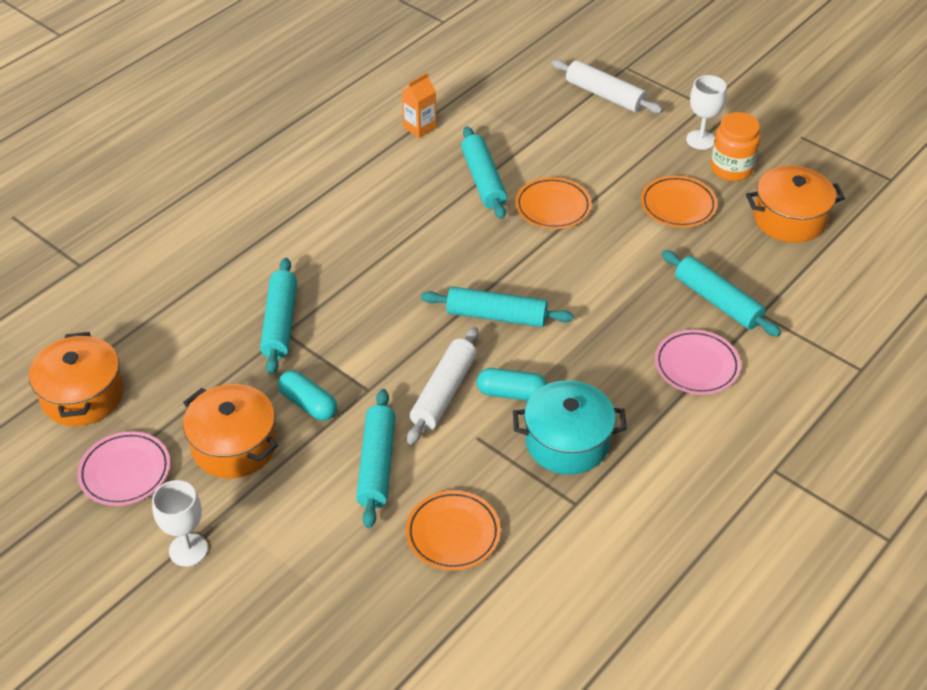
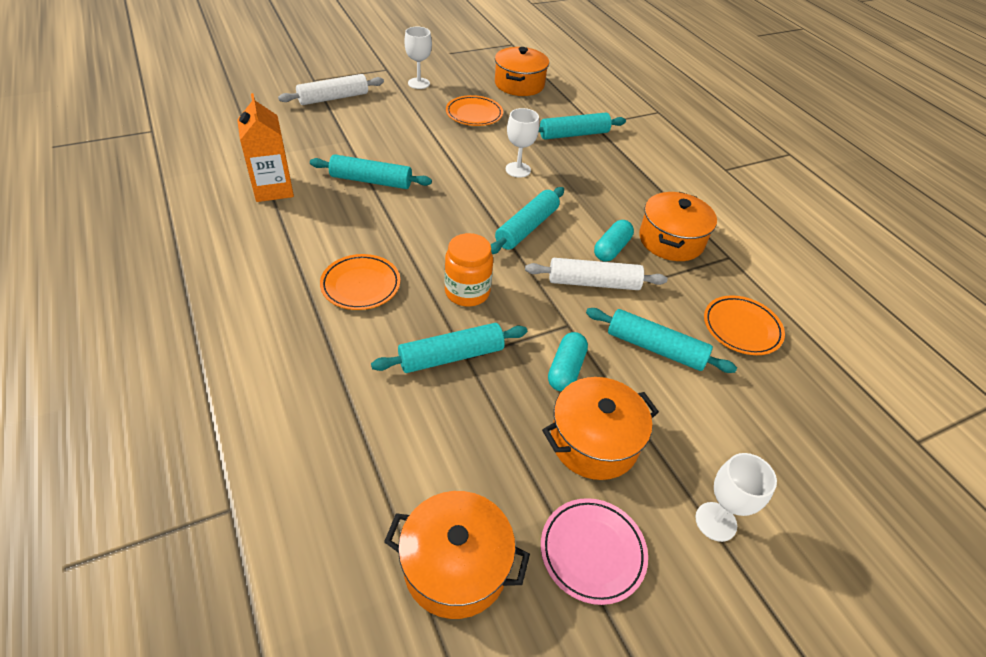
camera: 70 degrees left, 0 degrees up
(280, 323) = (451, 356): turquoise rolling pin -> turquoise rolling pin turned 45 degrees counterclockwise
(308, 404) = (566, 369): turquoise capsule -> turquoise capsule turned 45 degrees counterclockwise
(419, 128) = (273, 189): orange carton -> orange carton, size x1.58
(444, 392) = (593, 283): white rolling pin -> white rolling pin turned 45 degrees counterclockwise
(553, 207) = (431, 161): orange plate -> orange plate (361, 285)
(567, 442) = (671, 240): turquoise pot -> orange pot
(596, 277) = (518, 170): none -> white goblet
(696, 366) = (626, 163): pink plate -> none
(731, 168) = (456, 84): orange jar -> orange jar (467, 292)

